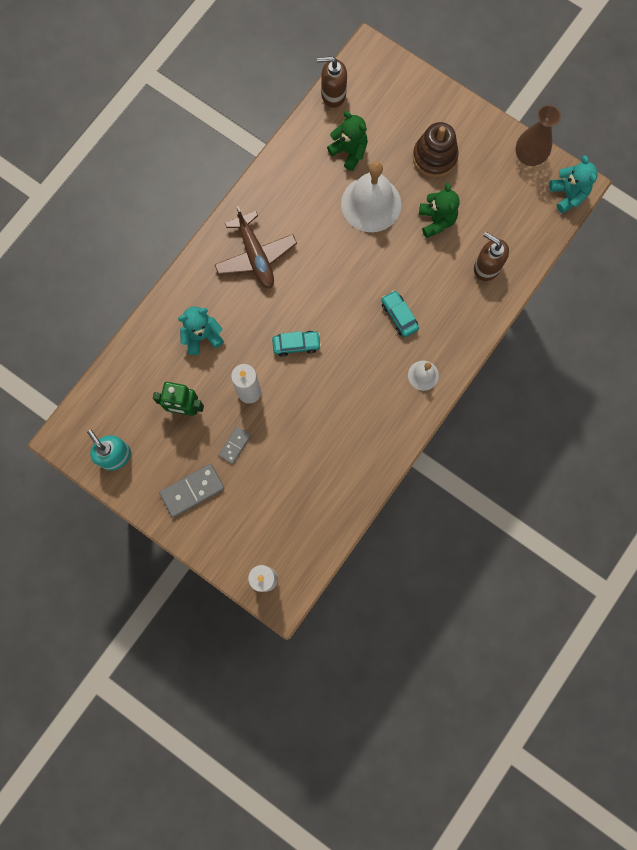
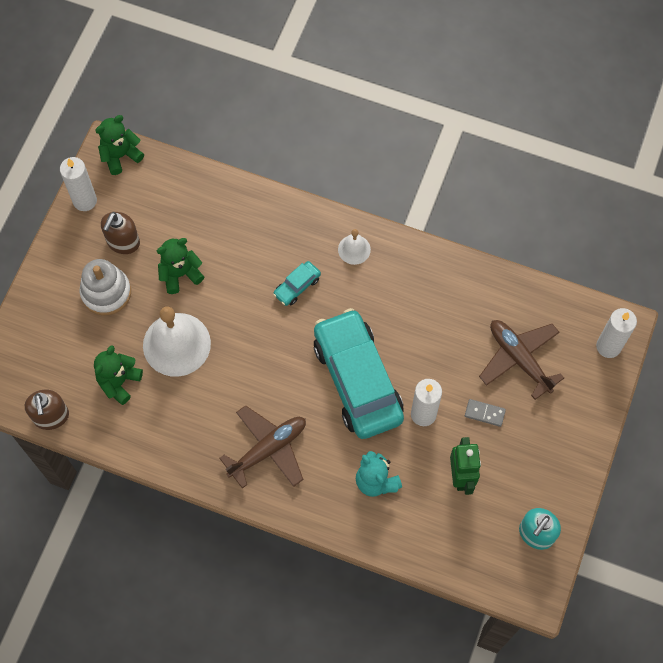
camera: 105 degrees left, 10 degrees down
(192, 490) = (545, 443): grey domino -> none
(276, 492) = (519, 359): none -> brown plane
(296, 345) = (357, 380): turquoise car -> turquoise car, size x2.46
(434, 157) = (106, 292): brown stacking toy -> white stacking toy
(486, 267) = (221, 215): brown soap dispenser -> brown soap dispenser (123, 242)
(529, 156) = (85, 200): brown vase -> white candle
(568, 195) = (120, 155): turquoise teddy bear -> green teddy bear

